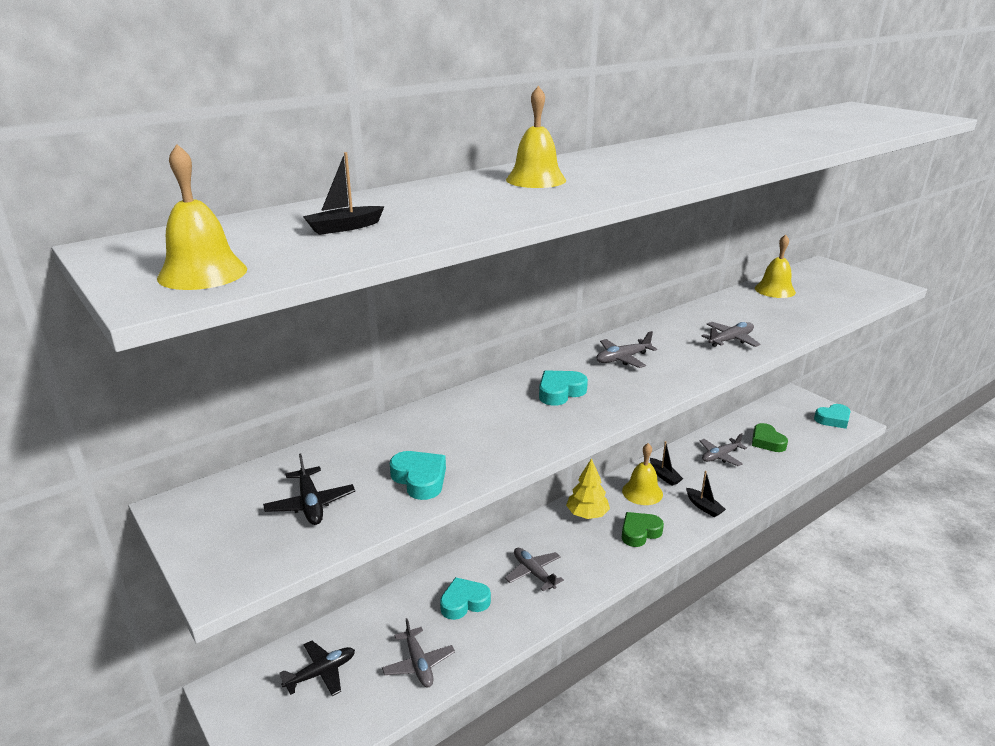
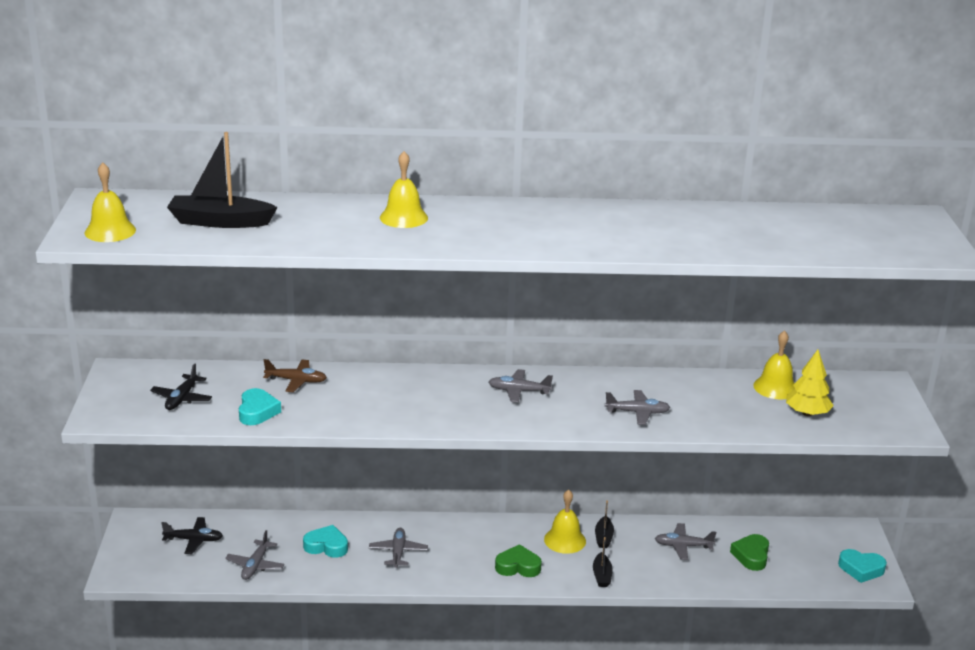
camera: 35 degrees right, 0 degrees up
(344, 228) = (220, 222): black boat -> black boat, size x1.95
(415, 430) = (296, 381): none -> brown plane
(560, 392) = (429, 396): turquoise heart -> none
(587, 514) = (494, 534): yellow tree -> yellow tree (807, 413)

